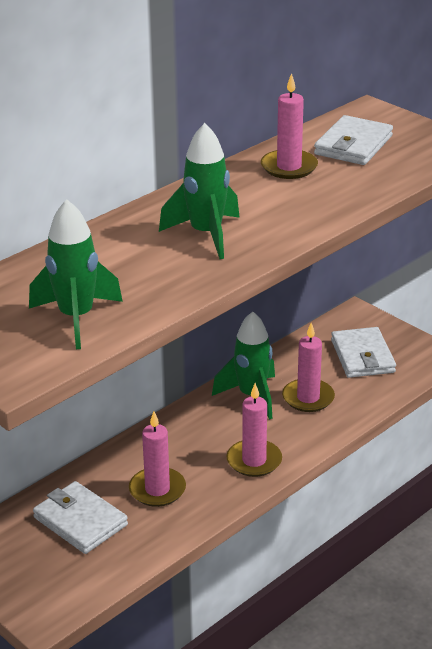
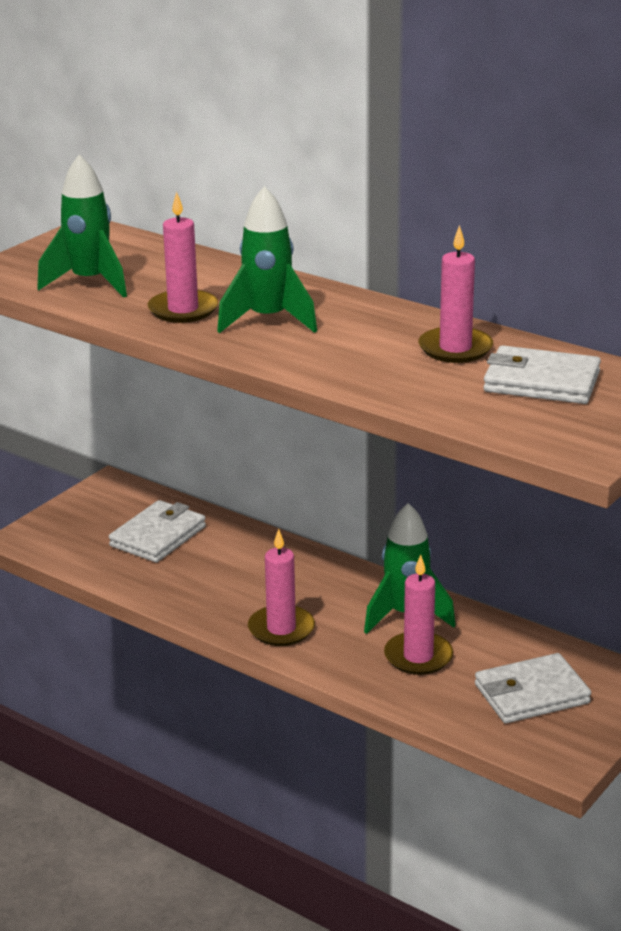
camera: 80 degrees right, 5 degrees down
(157, 490) = (216, 573): pink candle -> pink candle (183, 310)

